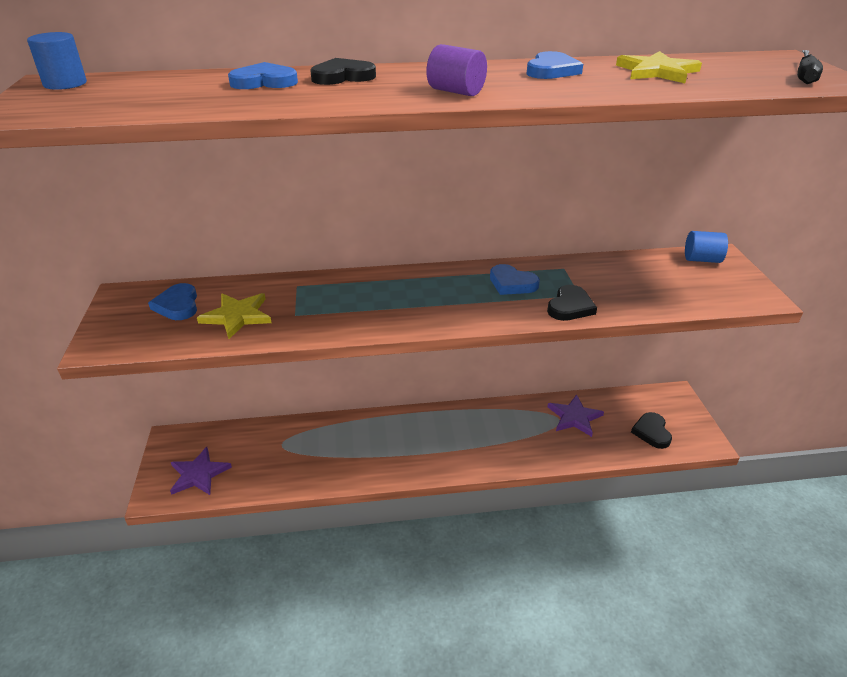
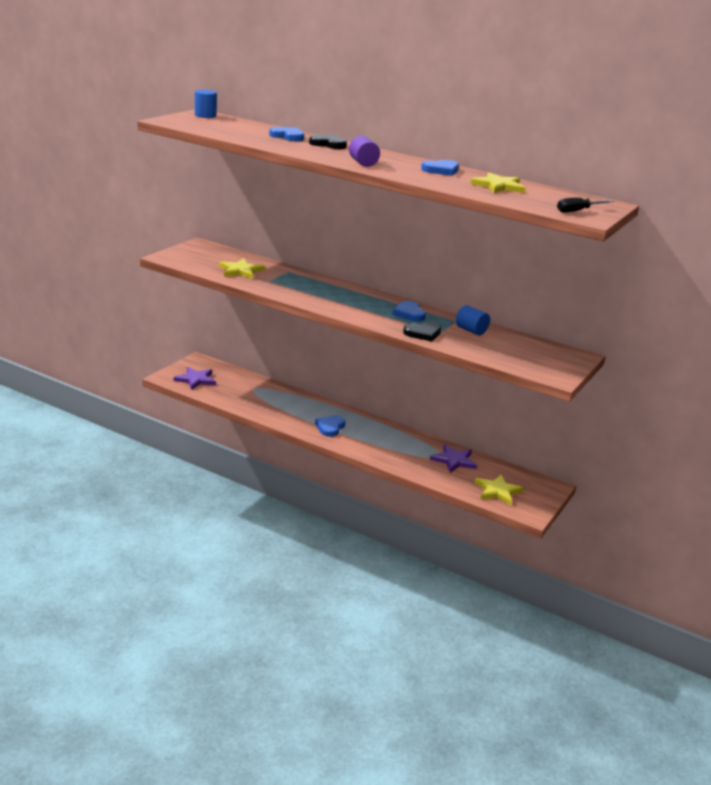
camera: 35 degrees right, 10 degrees down
(177, 305) = (219, 257): blue heart -> blue heart (330, 427)
(651, 432) = (497, 491): black heart -> yellow star
(702, 259) = (560, 352): blue cylinder -> blue cylinder (471, 331)

